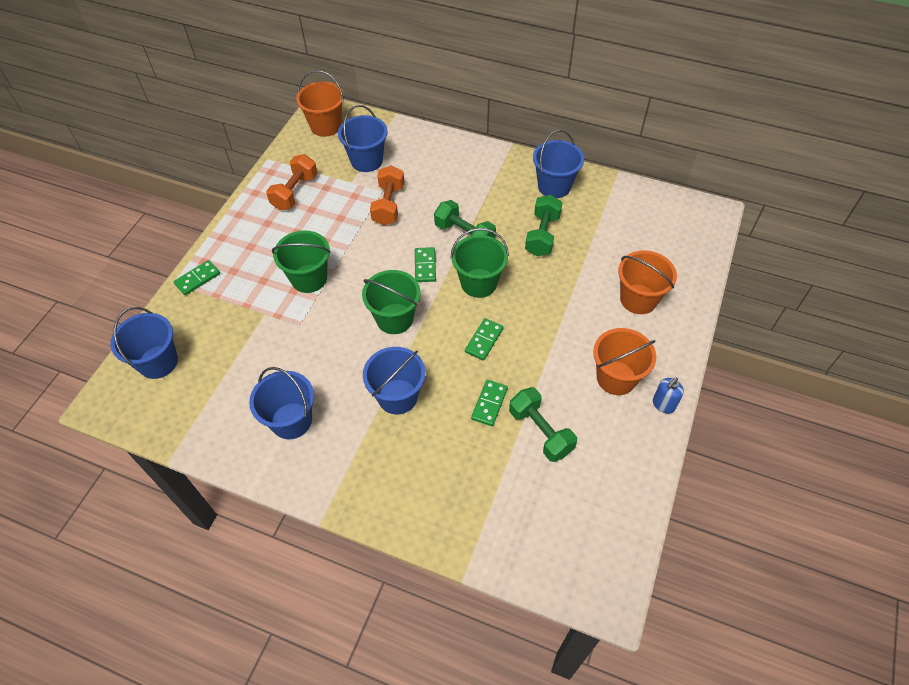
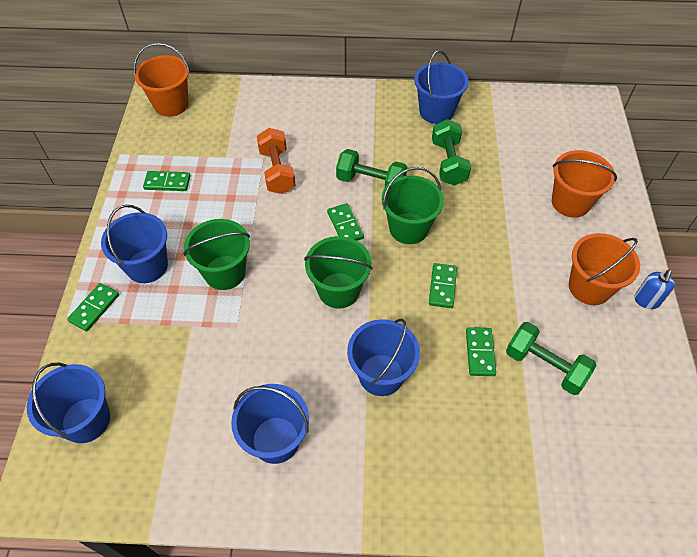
camera: 20 degrees left, 0 degrees up
(295, 192) = (167, 182): orange dumbbell -> green domino
(366, 161) = (232, 130): blue bucket -> blue bucket (147, 266)

